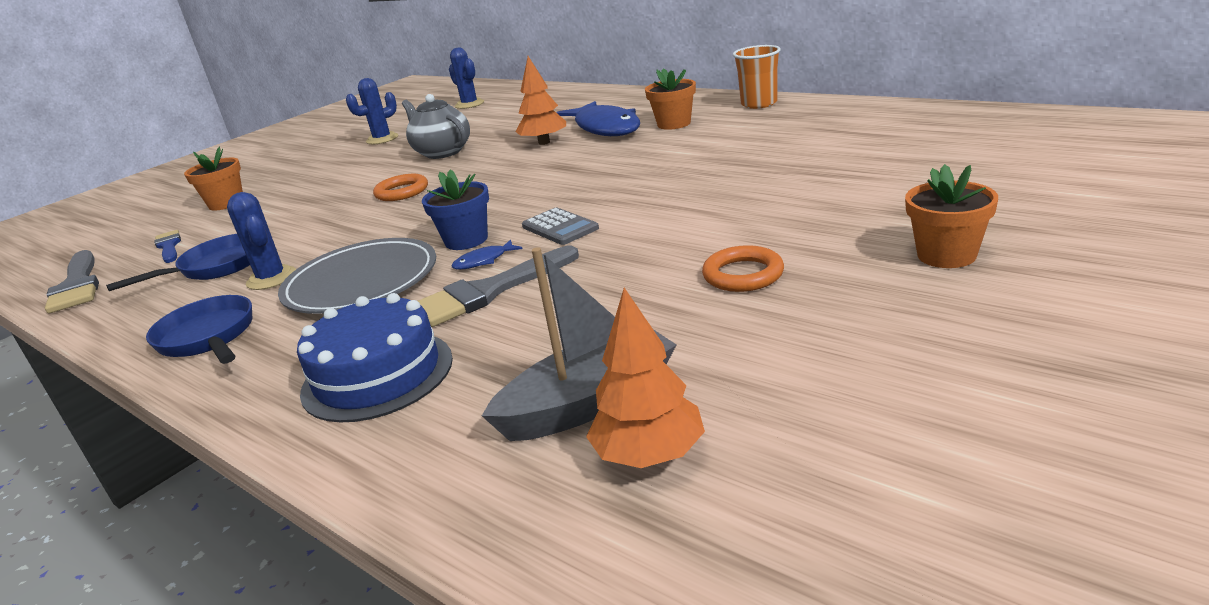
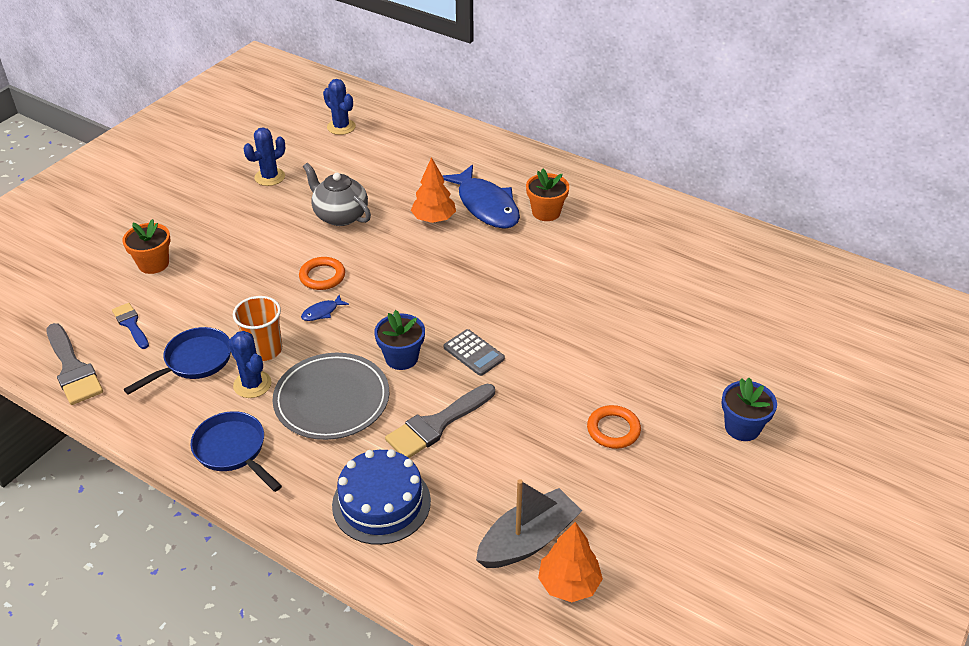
camera: 10 degrees left, 15 degrees up
(483, 261) = (423, 387): blue fish -> blue fish (322, 312)
(759, 104) = (617, 194): orange cup -> orange cup (264, 349)
(946, 255) = (742, 427): orange flower pot -> blue flower pot

